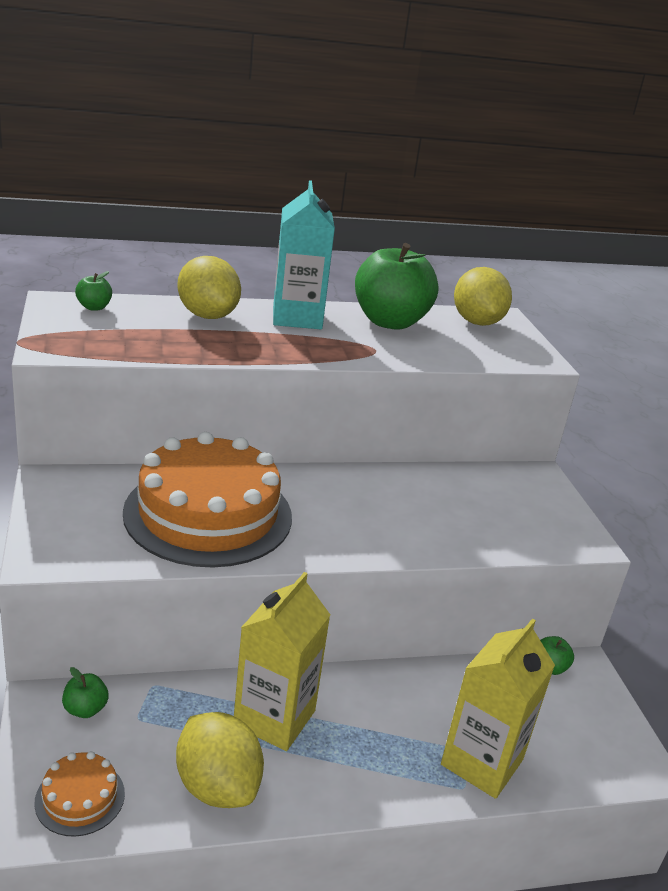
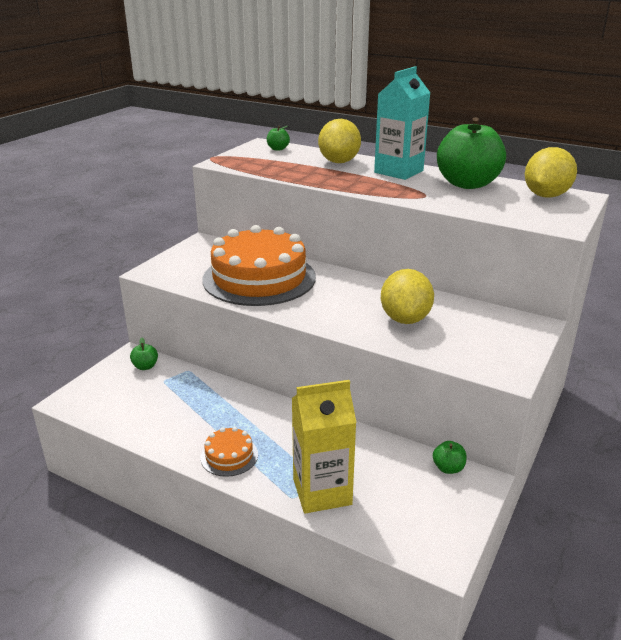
camera: 45 degrees right, 0 degrees up
(80, 797) = (98, 400): orange cake -> orange cake (229, 456)
(217, 786) = (161, 426): yellow lemon -> yellow lemon (405, 319)
(274, 718) = (228, 411): yellow carton -> none

